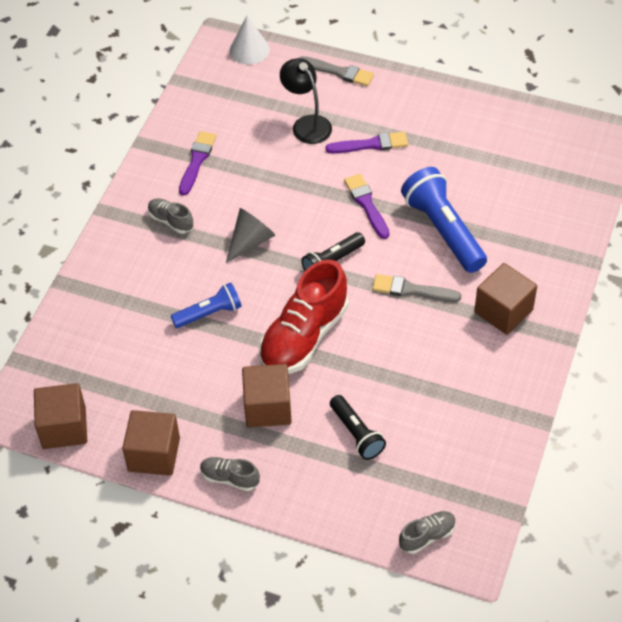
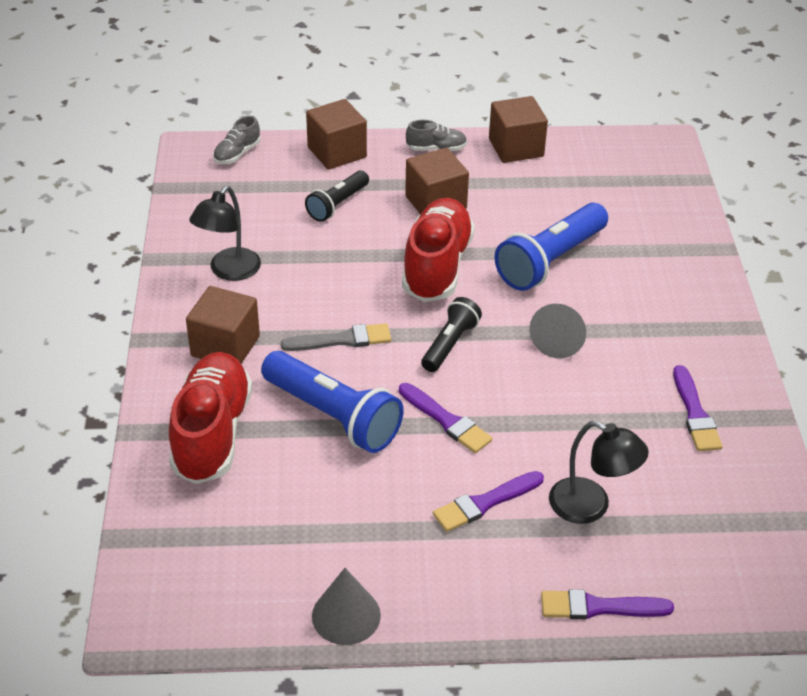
camera: 155 degrees right, 10 degrees down
(64, 428) = (611, 145): brown cube -> brown cube (337, 152)
(171, 221) = (666, 336): grey shoe -> none
(209, 313) = (550, 261): blue flashlight -> blue flashlight, size x1.70
(249, 50) = (759, 603): white cone -> none
(339, 72) = (599, 607): grey brush -> purple brush
(356, 434) = (337, 204): black flashlight -> black flashlight turned 90 degrees counterclockwise
(479, 385) = (229, 271): none -> black lamp
(485, 107) = (346, 615): none -> grey cone
(533, 242) = (212, 433): none -> red shoe

